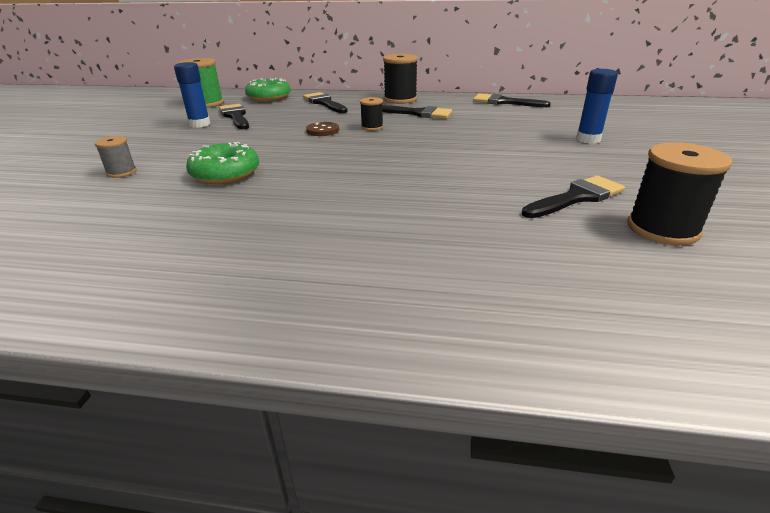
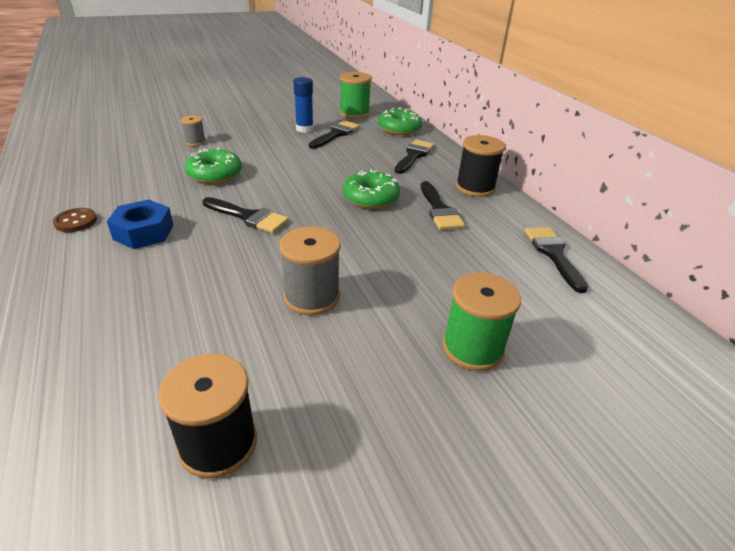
camera: 55 degrees right, 5 degrees up
(303, 224) = (144, 232): none -> blue nut
(322, 130) = (337, 179): brown button -> brown button (76, 221)
(372, 127) = (370, 198): black spool -> green donut
(497, 170) = (312, 297): none -> grey spool
(576, 197) = (270, 365): black brush -> black brush (249, 217)
(588, 139) = (472, 348): blue glue stick -> green spool

